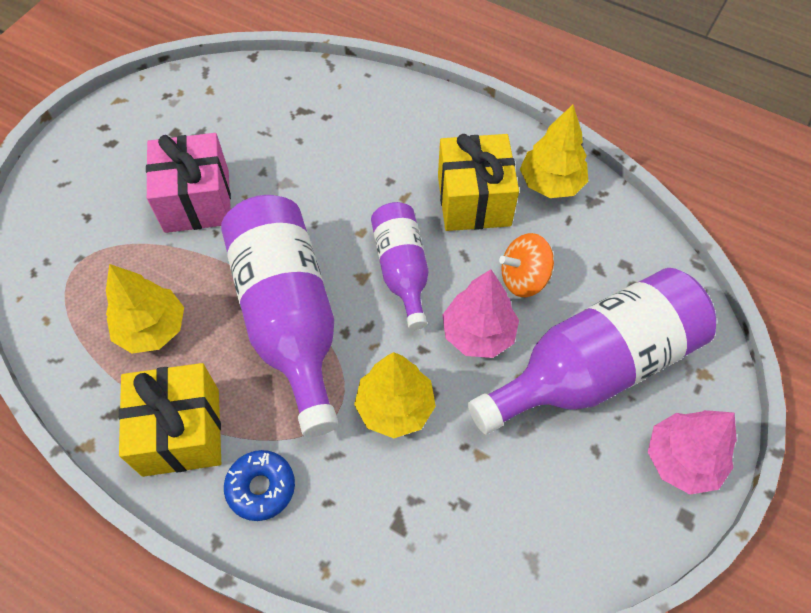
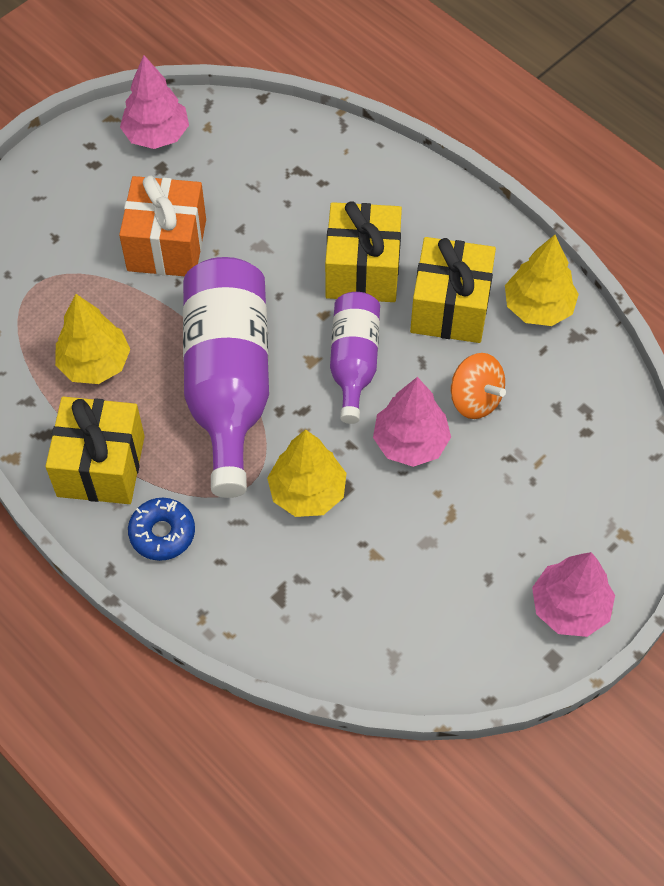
camera: 15 degrees right, 0 degrees up
(164, 106) = (156, 135): none -> pink tree
(197, 201) = (167, 245): pink gift -> orange gift
(385, 185) = (362, 270): none -> yellow gift
(524, 278) = (475, 399): orange spinning top -> orange spinning top turned 135 degrees counterclockwise
(594, 367) = (515, 502): purple bottle -> none

